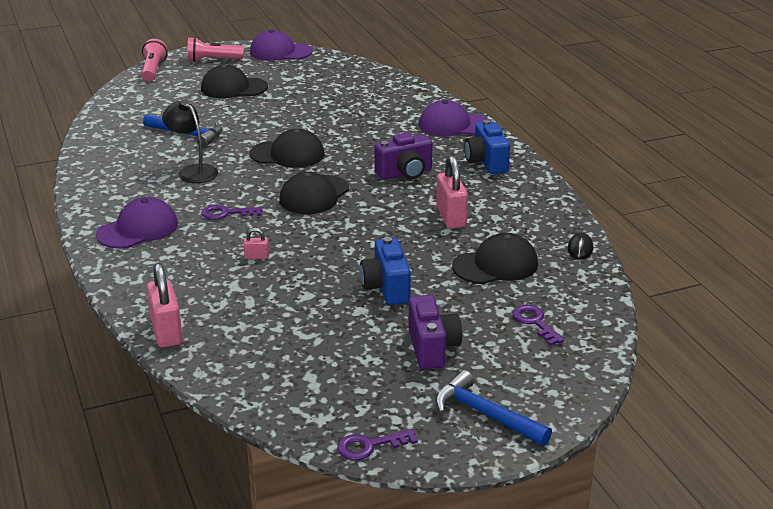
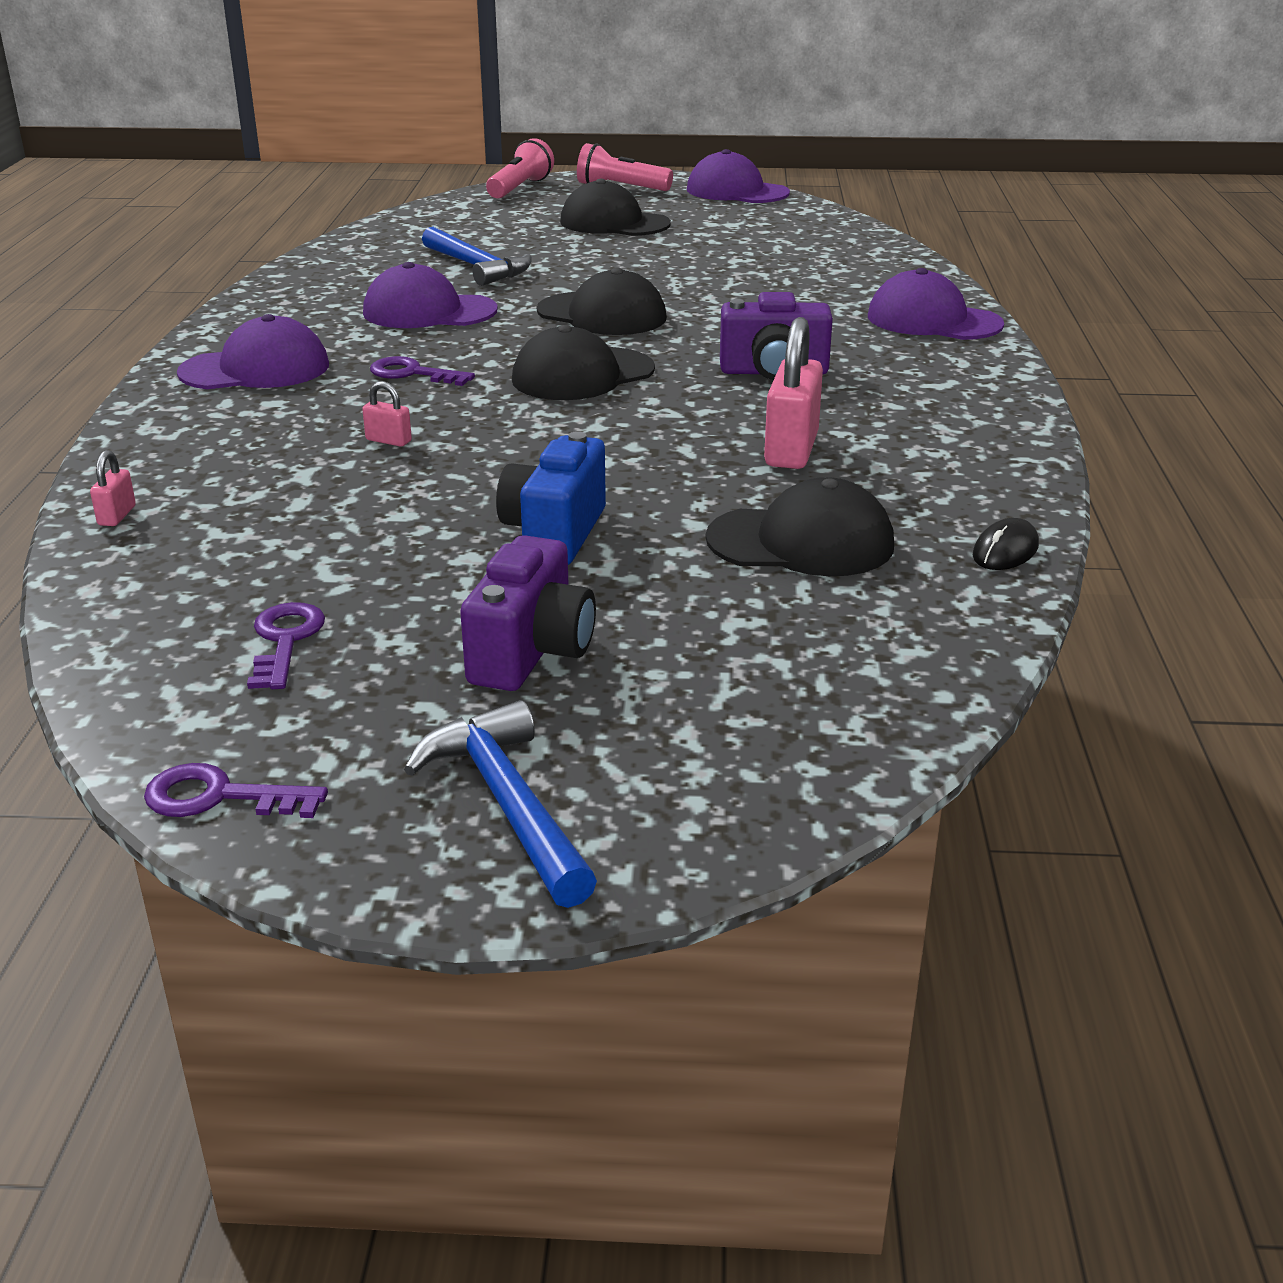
camera: 25 degrees right, 0 degrees up
(166, 332) = (117, 516): pink padlock -> pink padlock, size x0.47
(193, 171) = (429, 312): black lamp -> purple cap
(486, 162) = (942, 382): blue camera -> none
(535, 323) = (784, 659): purple key -> purple key (285, 641)

